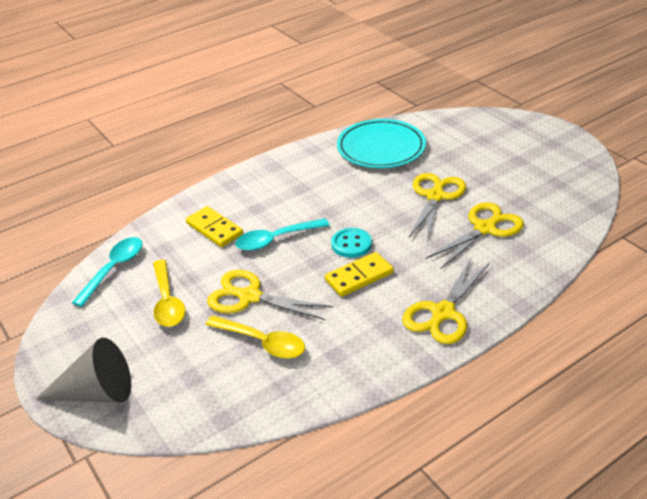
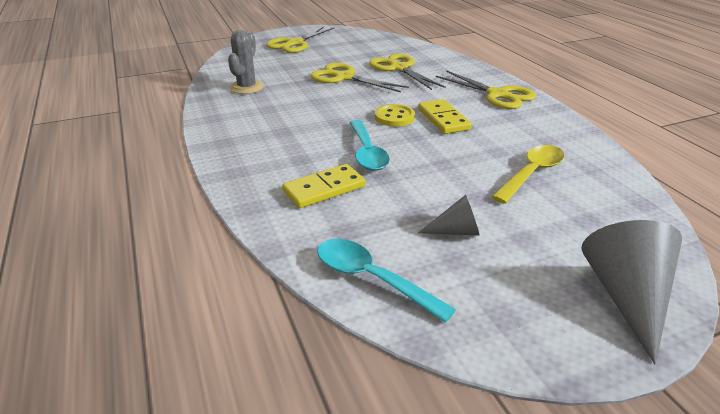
camera: 80 degrees left, 5 degrees down
(167, 301) = (455, 231): yellow spoon -> grey cone
(249, 297) = (459, 175): yellow scissors -> yellow scissors (294, 44)
(351, 244) = (394, 117): turquoise button -> yellow button
(381, 148) = (247, 87): turquoise plate -> grey cactus

